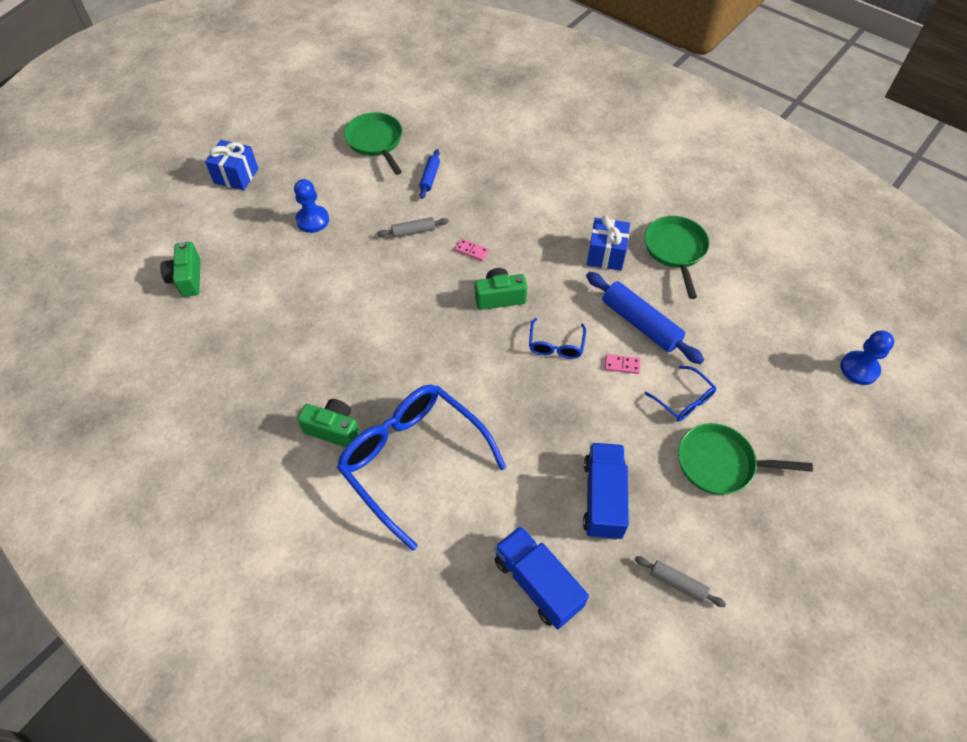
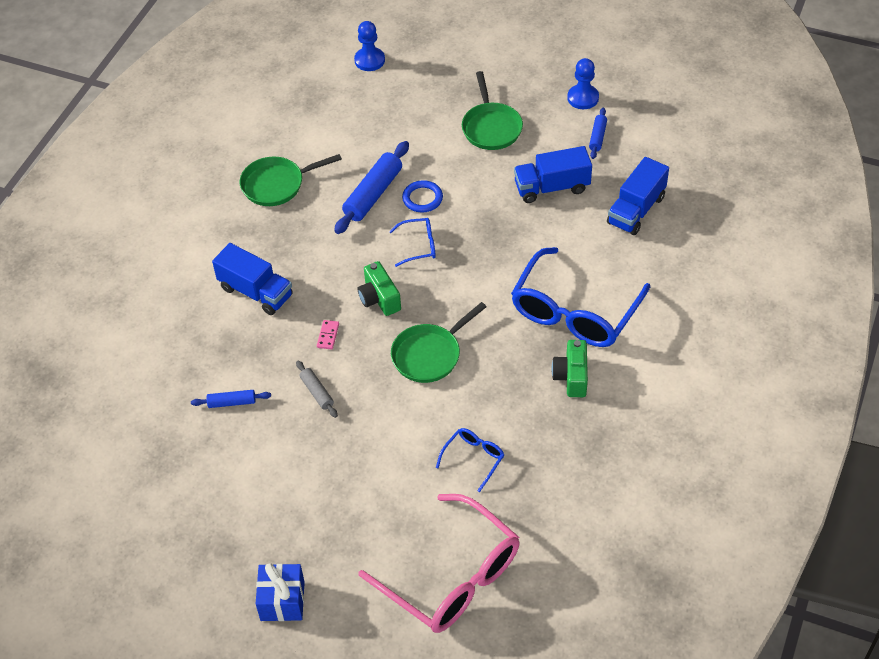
camera: 105 degrees left, 5 degrees down
(187, 278) = (452, 577): green camera -> pink glasses
(312, 220) = (329, 491): blue pawn -> blue pawn (583, 98)
(376, 142) = (185, 474): green pan -> green pan (429, 355)
(543, 212) = (256, 292): none -> blue truck
(606, 254) = (298, 232): blue gift -> none
(622, 365) = (422, 198): pink domino -> blue ring
(677, 583) = (597, 137): grey rolling pin -> blue rolling pin
(684, 400) = (442, 155): blue glasses -> blue glasses (474, 458)

